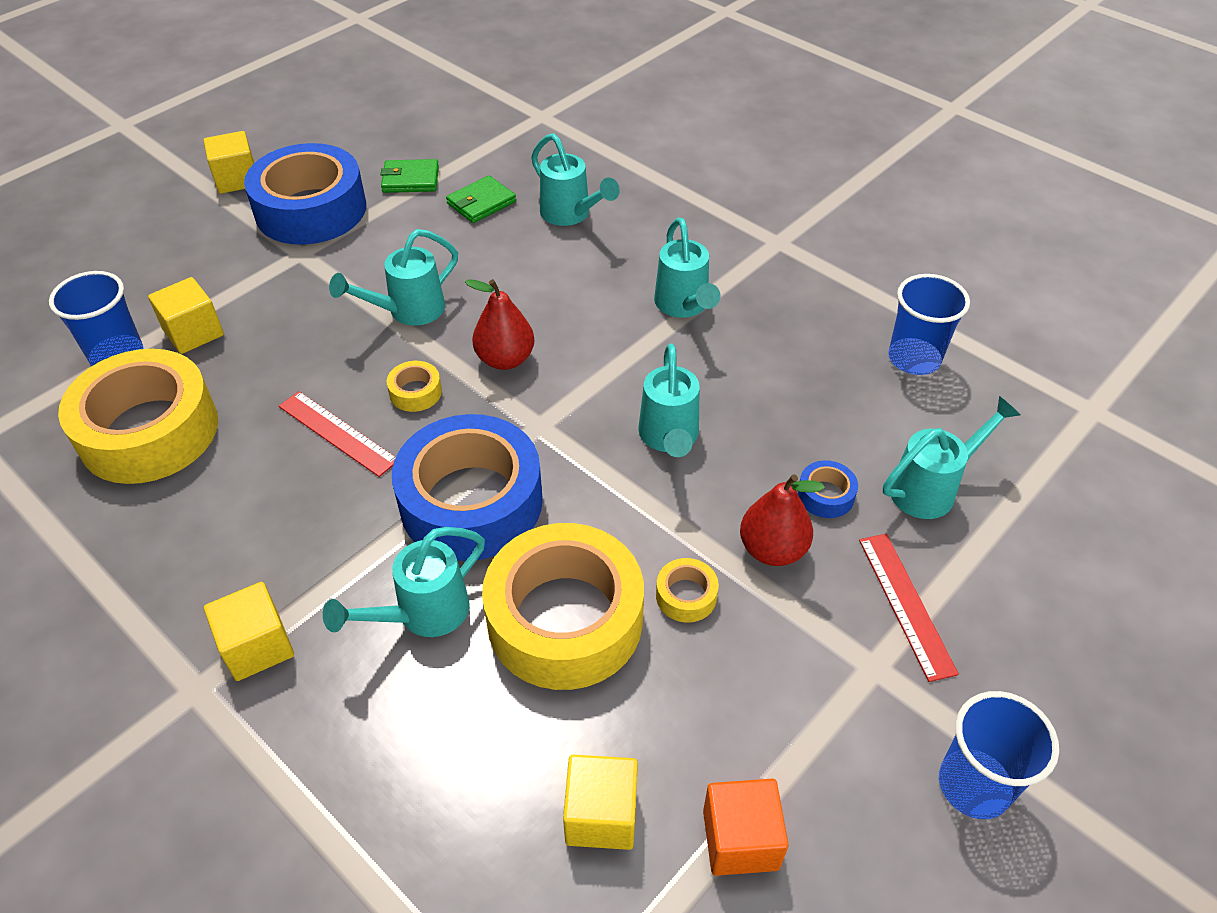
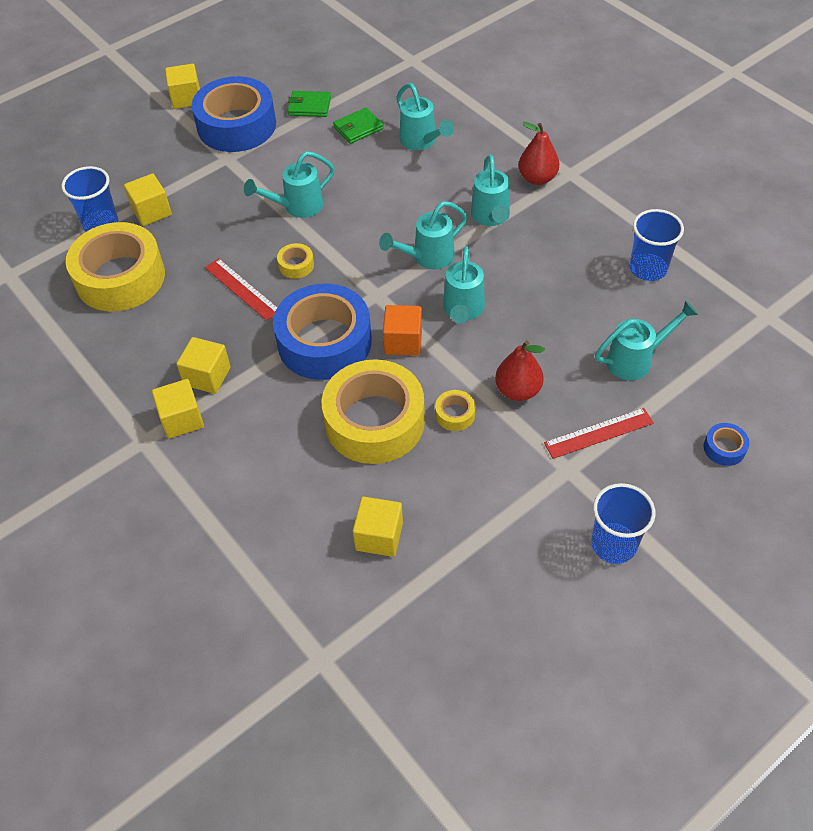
camera: 10 degrees right, 5 degrees up
(294, 572) = (207, 376): none -> yellow cube
(422, 615) = (285, 410): turquoise watering can -> turquoise watering can (427, 258)
(505, 359) = (360, 246): red pear -> red pear (537, 178)
(740, 839) = (461, 559): orange cube -> orange cube (403, 341)
(825, 495) = (562, 358): blue tape -> blue tape (724, 448)
(906, 604) = (599, 433): red ruler -> red ruler turned 75 degrees clockwise

